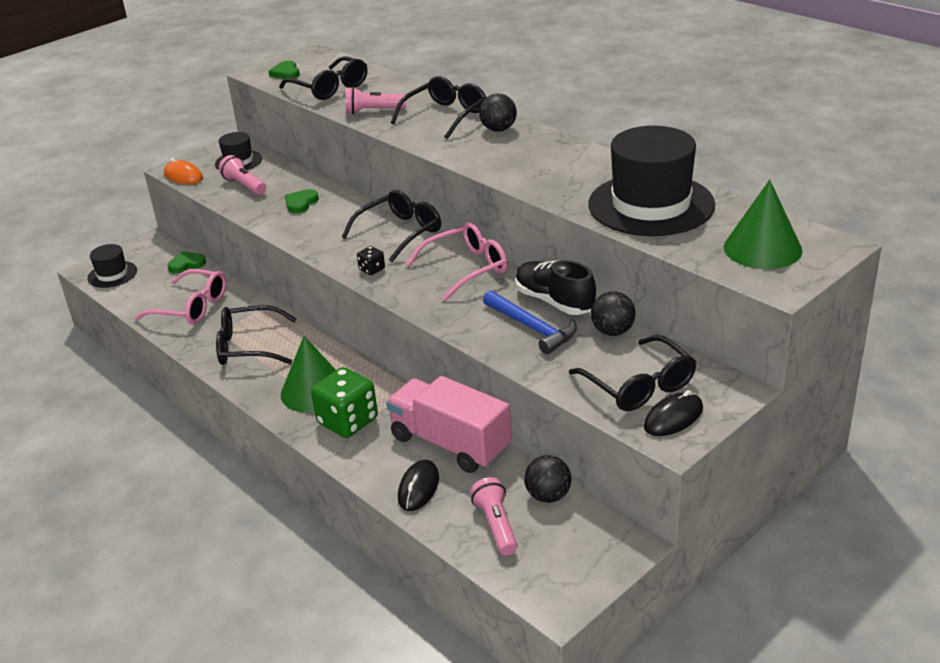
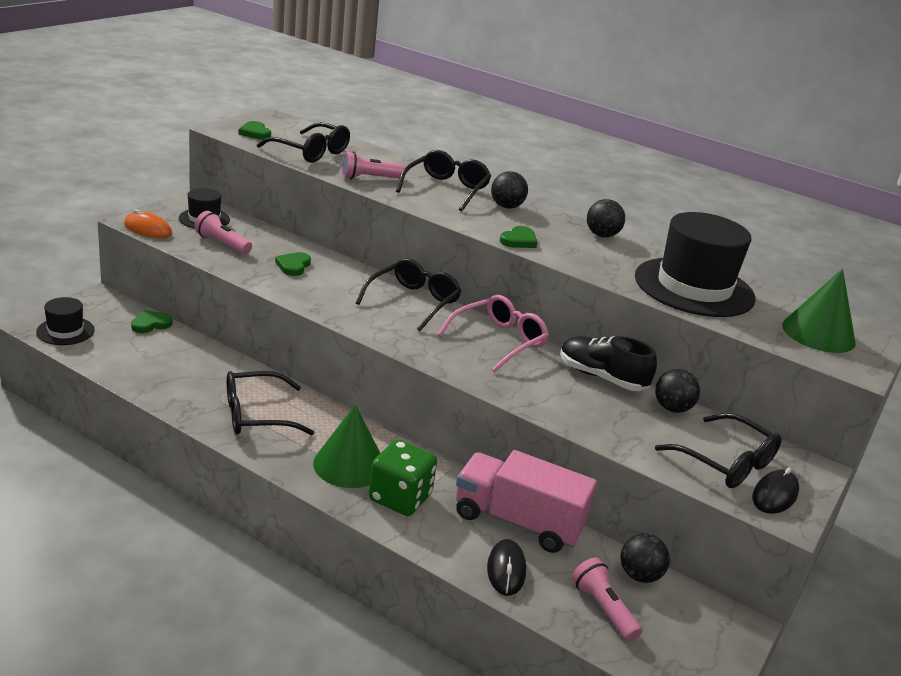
camera: 20 degrees left, 5 degrees down
(191, 307) = (174, 370): pink glasses -> none
(372, 269) = (402, 337): black dice -> none
(489, 166) = (519, 240): none -> green heart
(532, 328) = (594, 403): blue hammer -> none
(584, 153) = (602, 235): none -> black ball

